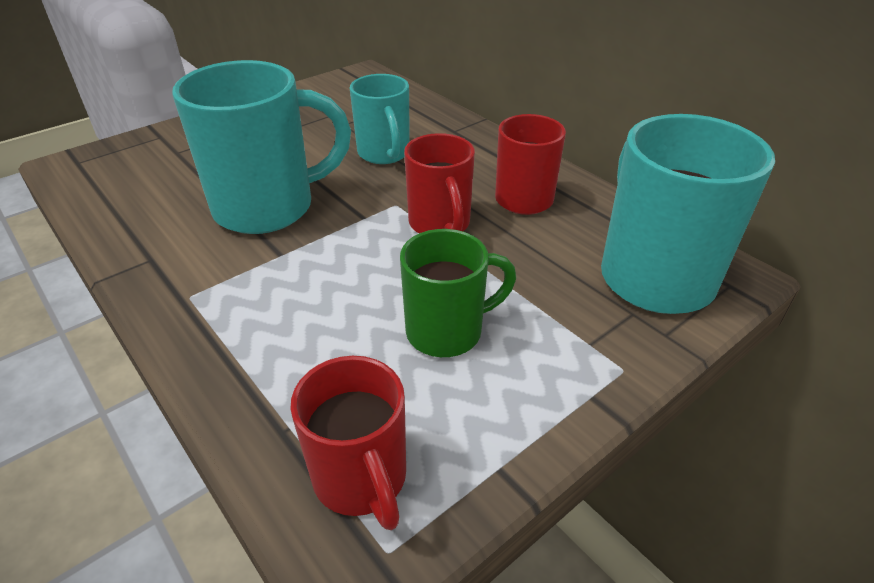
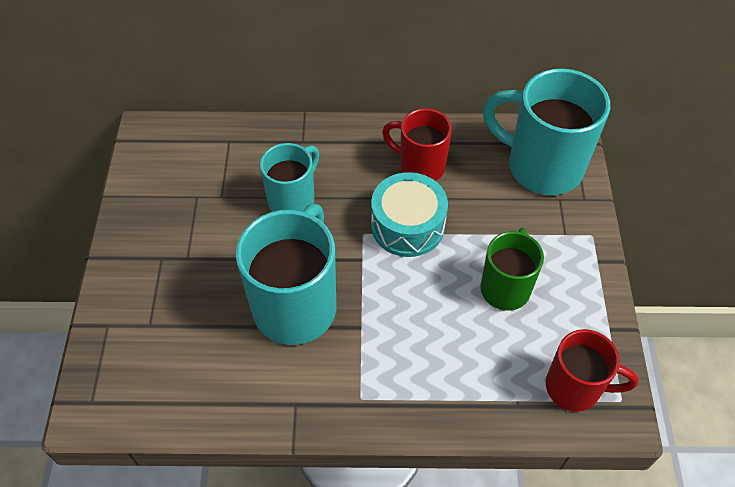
camera: 50 degrees left, 15 degrees up
(384, 154) = (293, 200): turquoise mug -> turquoise mug turned 75 degrees counterclockwise
(440, 224) = (407, 225): red mug -> turquoise drum

